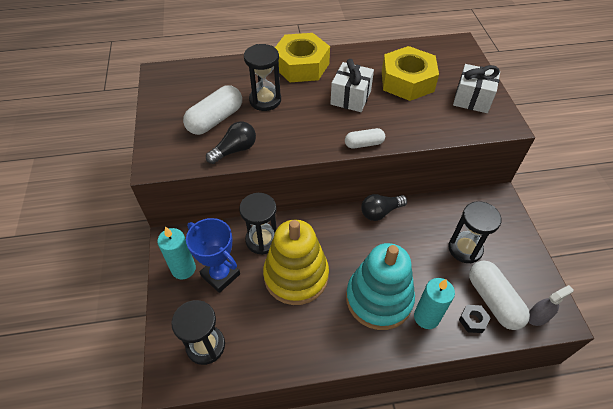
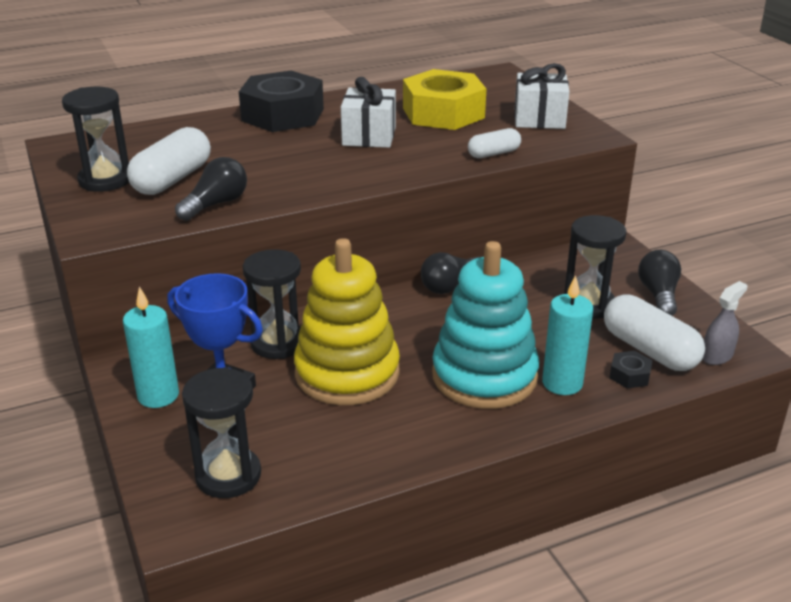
camera: 15 degrees left, 20 degrees down
(265, 100) = (242, 152): black hourglass -> black hourglass (105, 180)
(301, 65) = (283, 115): yellow nut -> black nut
(364, 144) = (407, 175): white capsule -> white capsule (494, 154)
(515, 250) = (658, 295): none -> black light bulb

